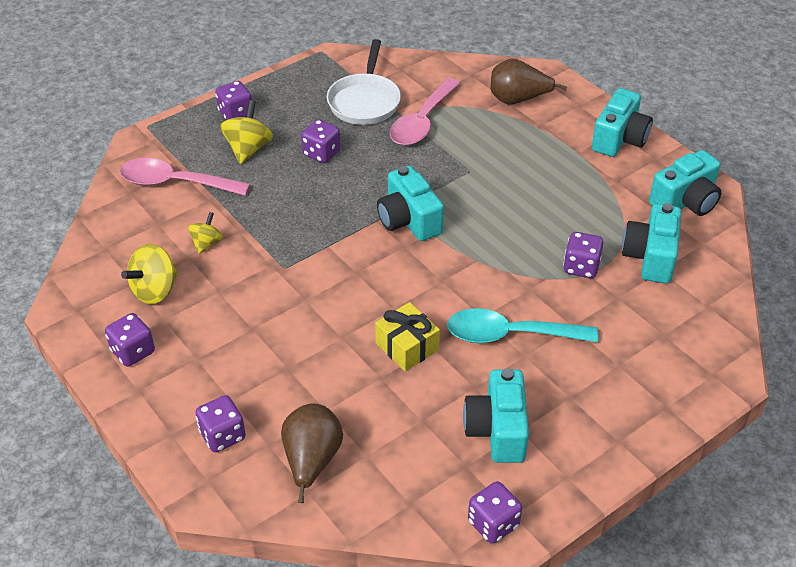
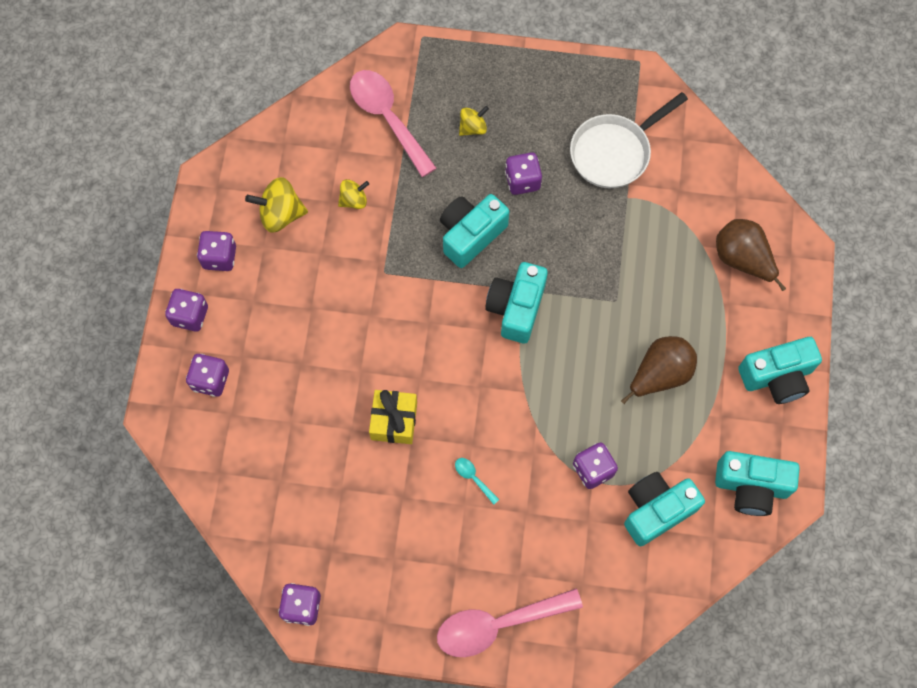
camera: 45 degrees right, 25 degrees up
(235, 113) = (500, 79): purple dice -> purple dice (190, 316)
(248, 149) = (473, 128): yellow spinning top -> yellow spinning top, size x0.62
(312, 461) = (243, 452): brown pear -> brown pear (659, 375)
(422, 122) = (635, 215): pink spoon -> pink spoon (498, 624)
(497, 430) = (379, 544): turquoise camera -> turquoise camera (470, 235)
(510, 335) = (473, 478): turquoise spoon -> turquoise spoon, size x0.40

